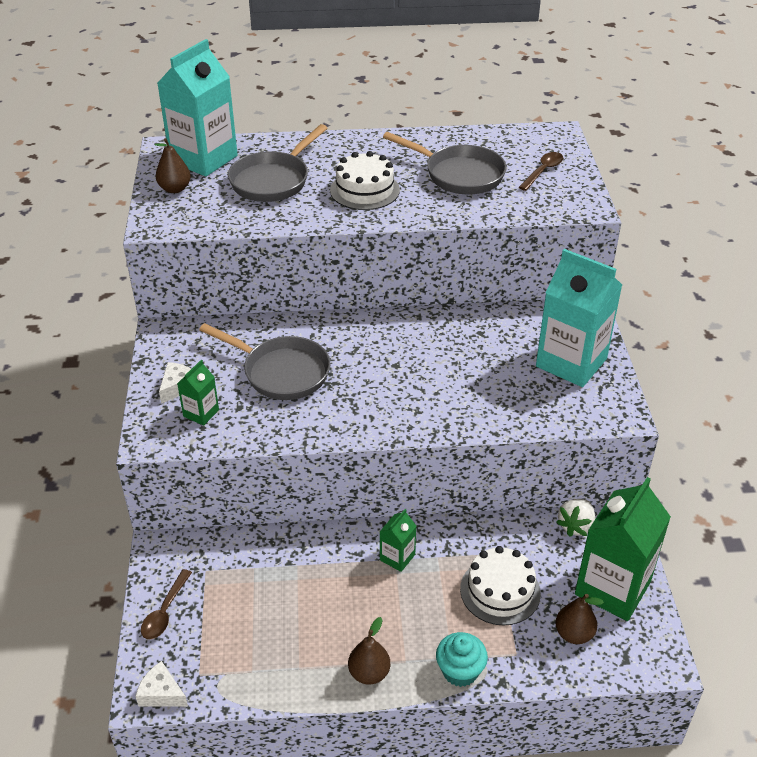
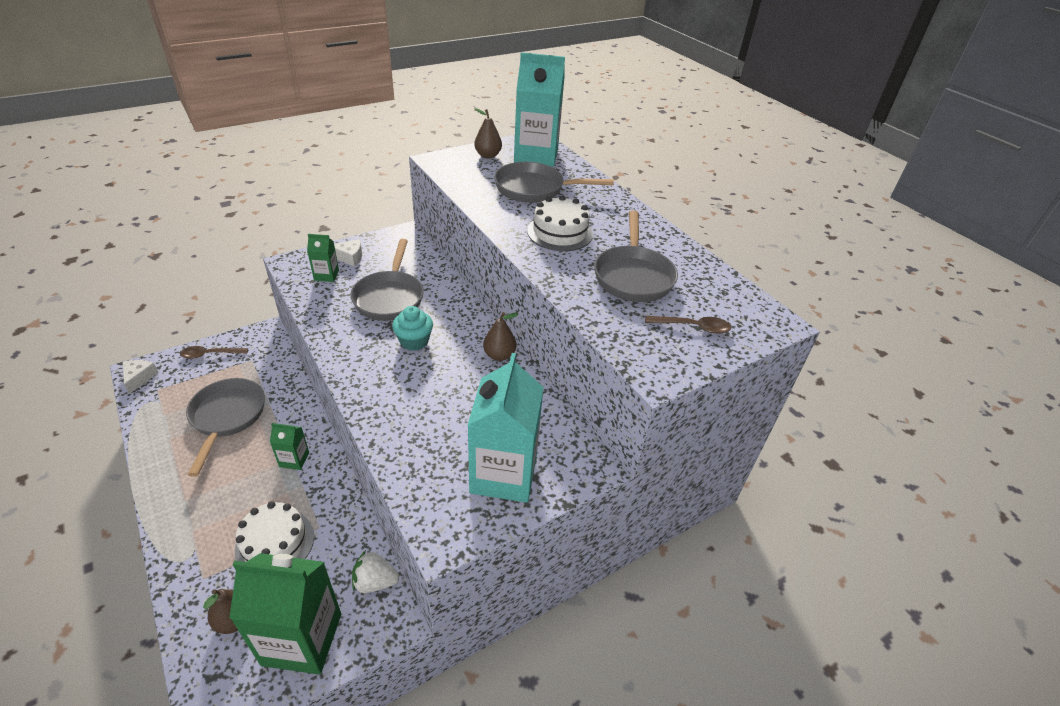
camera: 60 degrees right, 0 degrees up
(296, 608) = (227, 417): none -> grey pan
(369, 673) = (169, 481): brown pear -> brown pear (499, 355)
(460, 671) = (178, 541): turquoise cupcake -> turquoise cupcake (414, 341)

